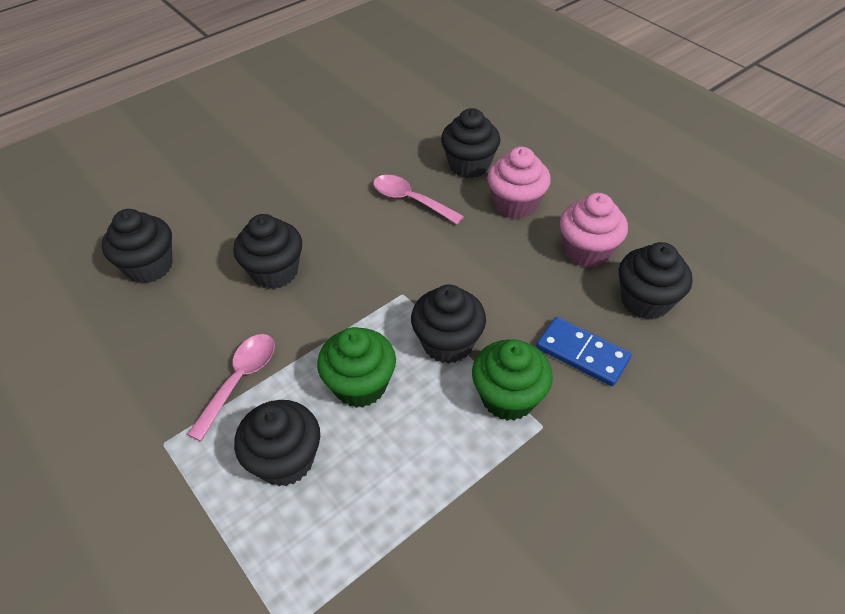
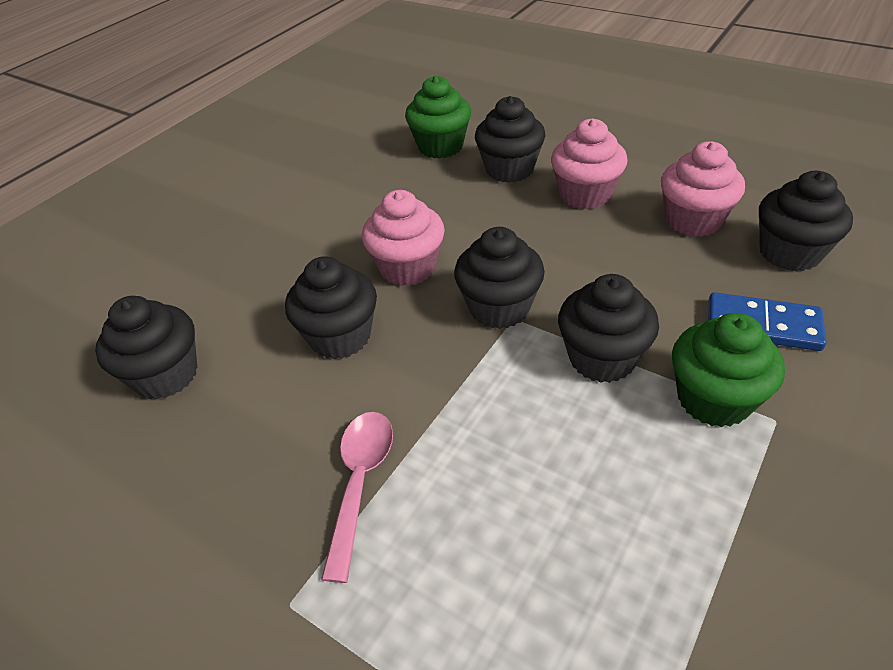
camera: 15 degrees left, 5 degrees down
(285, 460) = (479, 569): black cupcake -> black cupcake (499, 308)
(348, 230) = (408, 268): none -> pink cupcake
(360, 385) = (524, 439): green cupcake -> green cupcake (440, 146)
(411, 200) = (465, 219): pink spoon -> none

